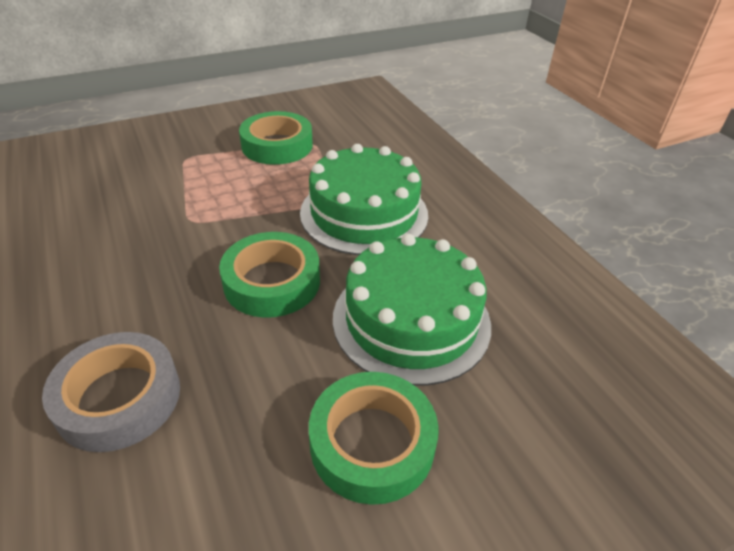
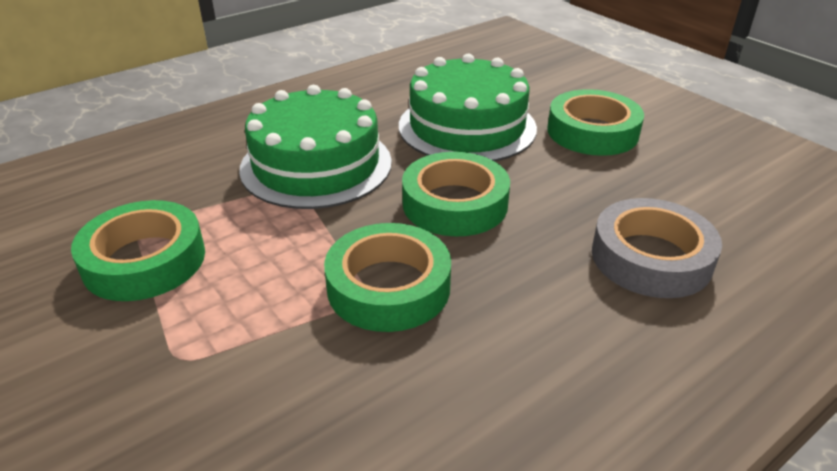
camera: 100 degrees left, 5 degrees down
(191, 231) = (388, 287): none -> green tape

